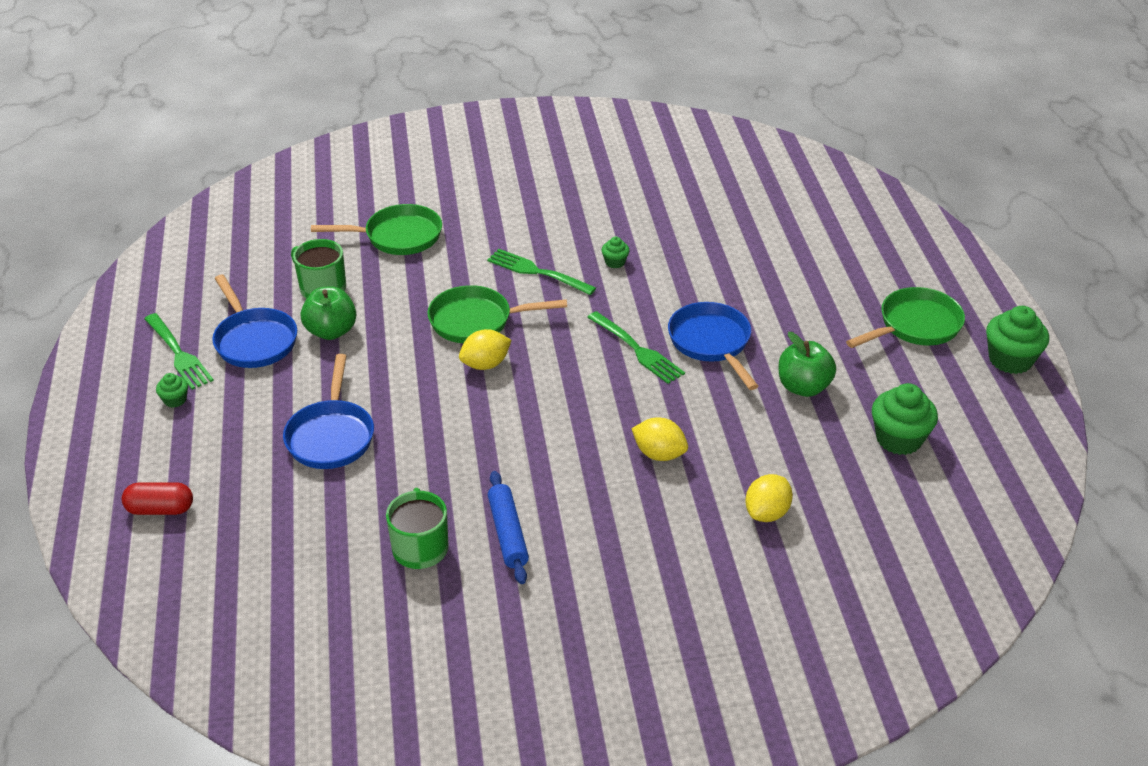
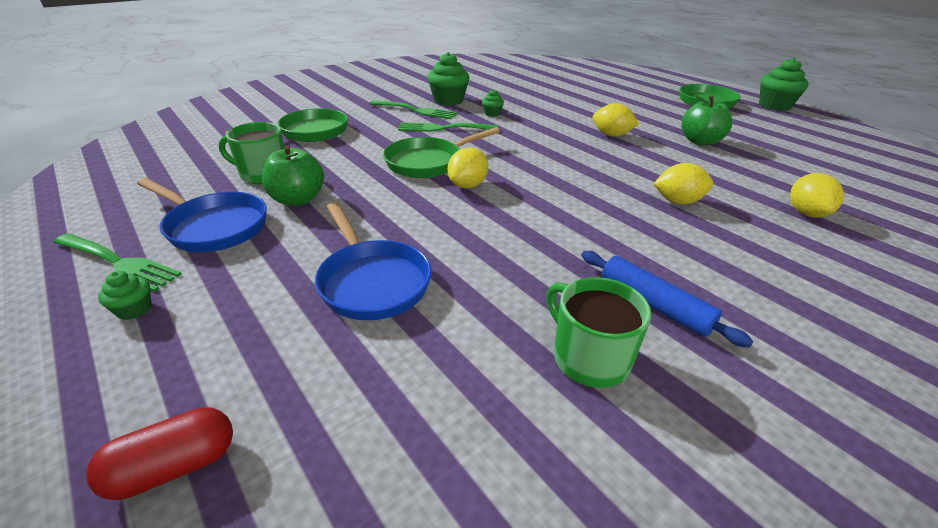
camera: 30 degrees left, 5 degrees down
(636, 349) = (569, 149): green fork -> green fork (415, 110)
(711, 343) = (611, 135): blue pan -> yellow lemon
(899, 439) = (795, 150): green cupcake -> green cupcake (448, 100)

